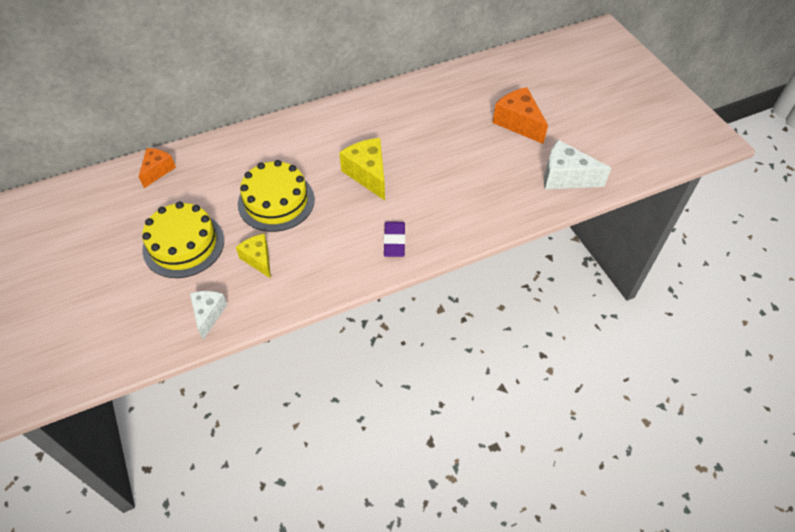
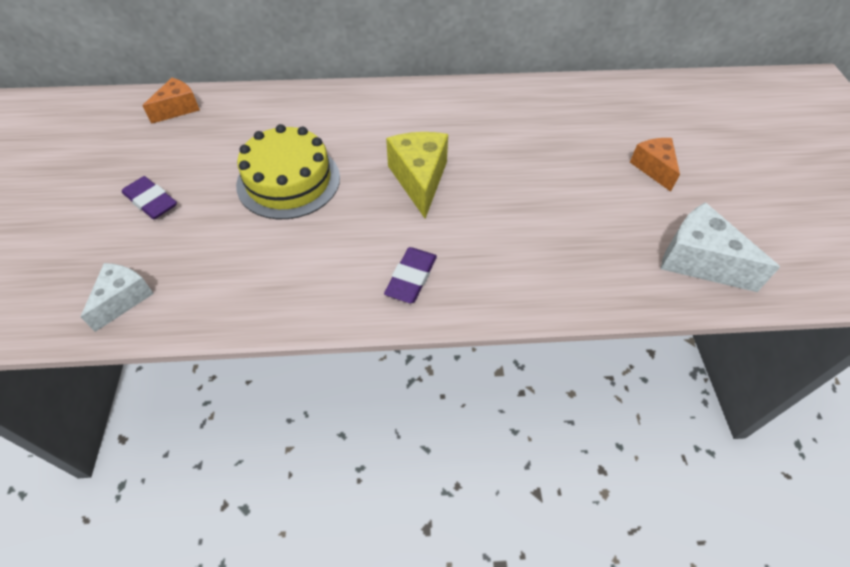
camera: 20 degrees right, 0 degrees up
(183, 245) = (151, 201): yellow cake -> purple eraser
(258, 259) = (225, 247): yellow cheese -> none
(518, 123) = (653, 168): orange cheese -> orange cheese, size x0.65

